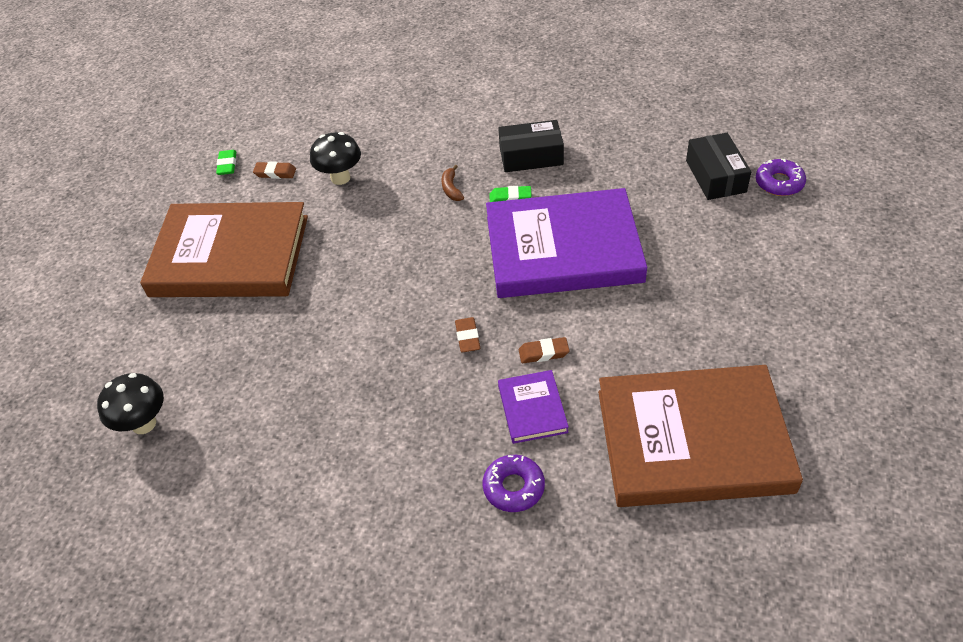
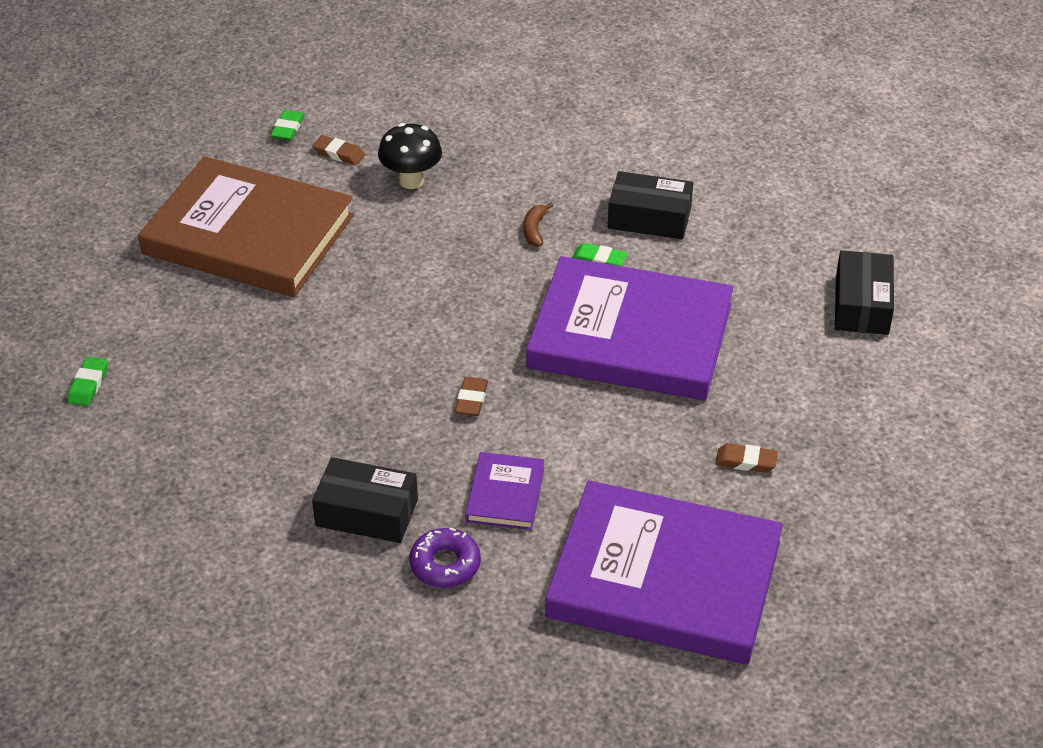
camera: 15 degrees right, 5 degrees down
(144, 424) = (88, 384): black mushroom -> green eraser
(428, 462) = (367, 512): none -> black box
(543, 353) = (548, 441): brown eraser -> brown eraser (746, 461)
(693, 441) = (664, 579): brown book -> purple book
(779, 183) = (936, 335): purple donut -> none

